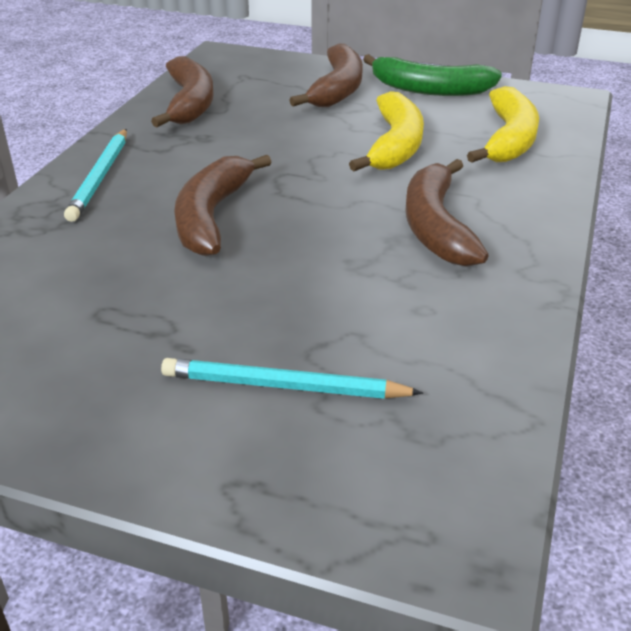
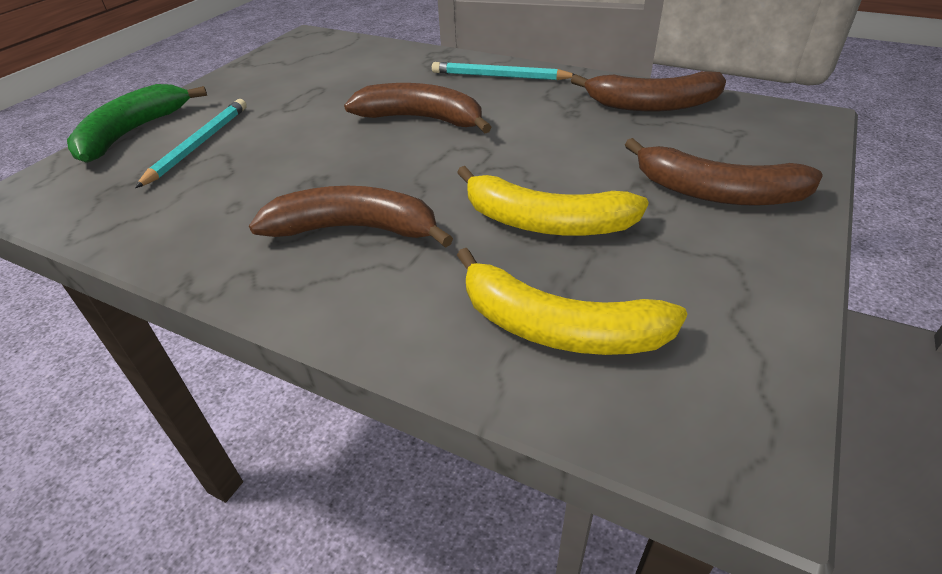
camera: 100 degrees right, 5 degrees up
(429, 89) = (739, 273): green banana -> green banana (132, 132)

